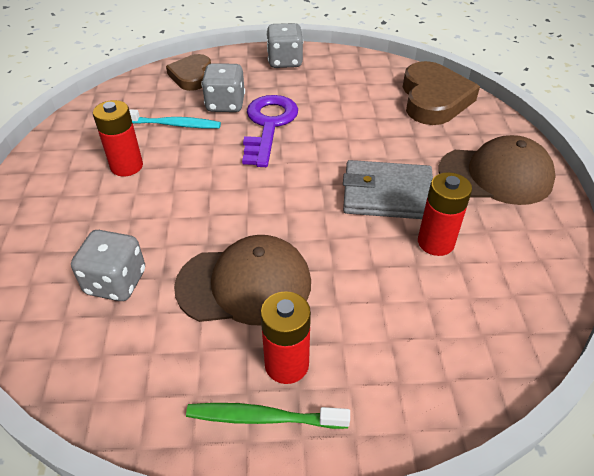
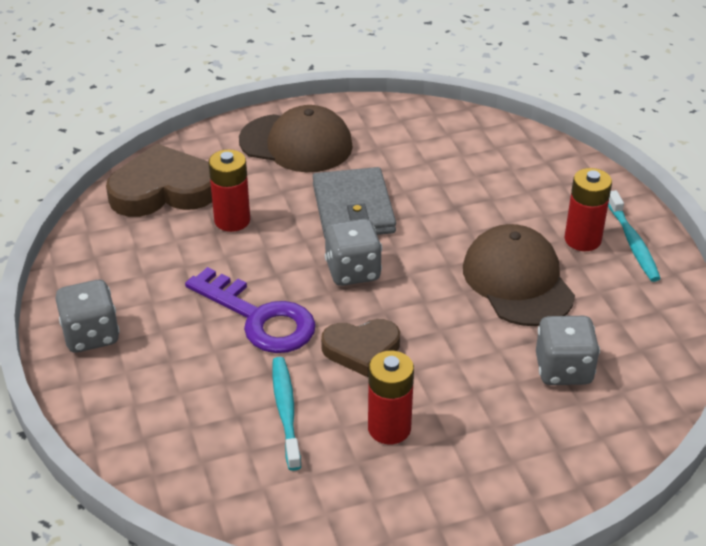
camera: 105 degrees left, 5 degrees down
(191, 76) = (152, 431): brown heart -> brown heart (361, 349)
(225, 104) = (222, 371): grey dice -> grey dice (353, 271)
(263, 418) = (633, 243): green toothbrush -> turquoise toothbrush
(268, 125) = (259, 318): purple key -> purple key turned 135 degrees counterclockwise
(435, 242) = (408, 174): red battery -> red battery (232, 220)
(495, 175) = (296, 143): brown cap -> brown cap turned 120 degrees clockwise

